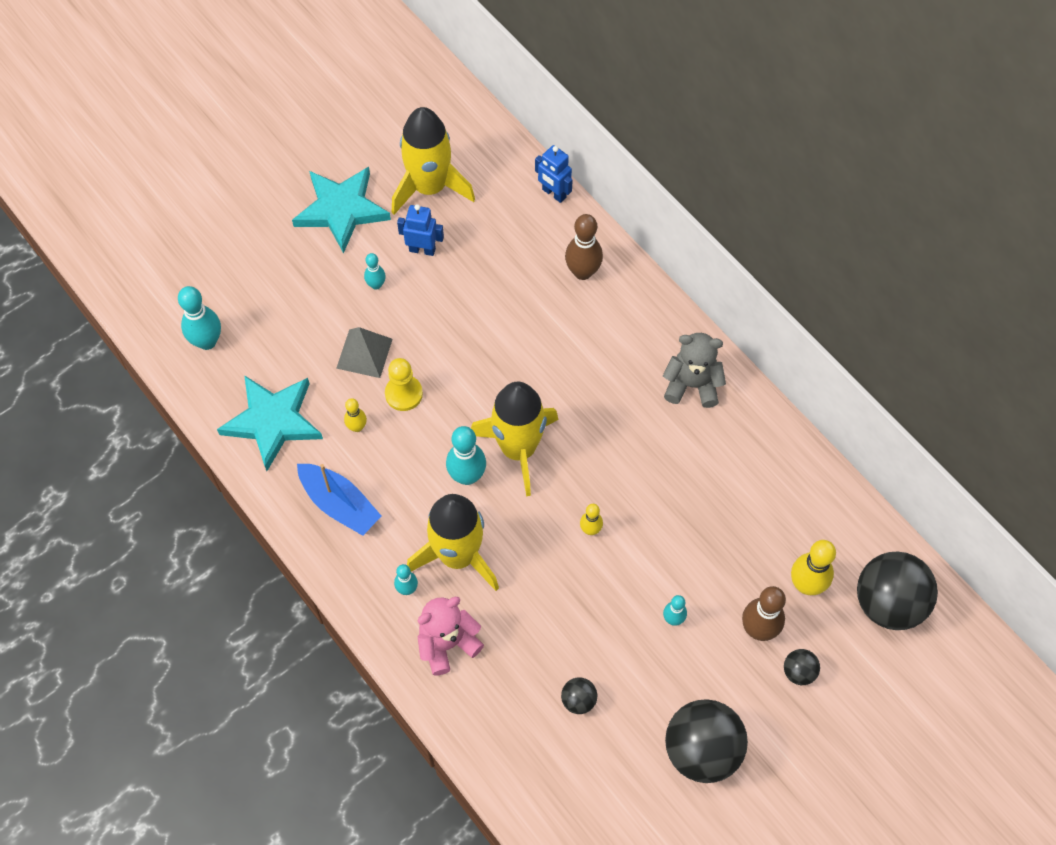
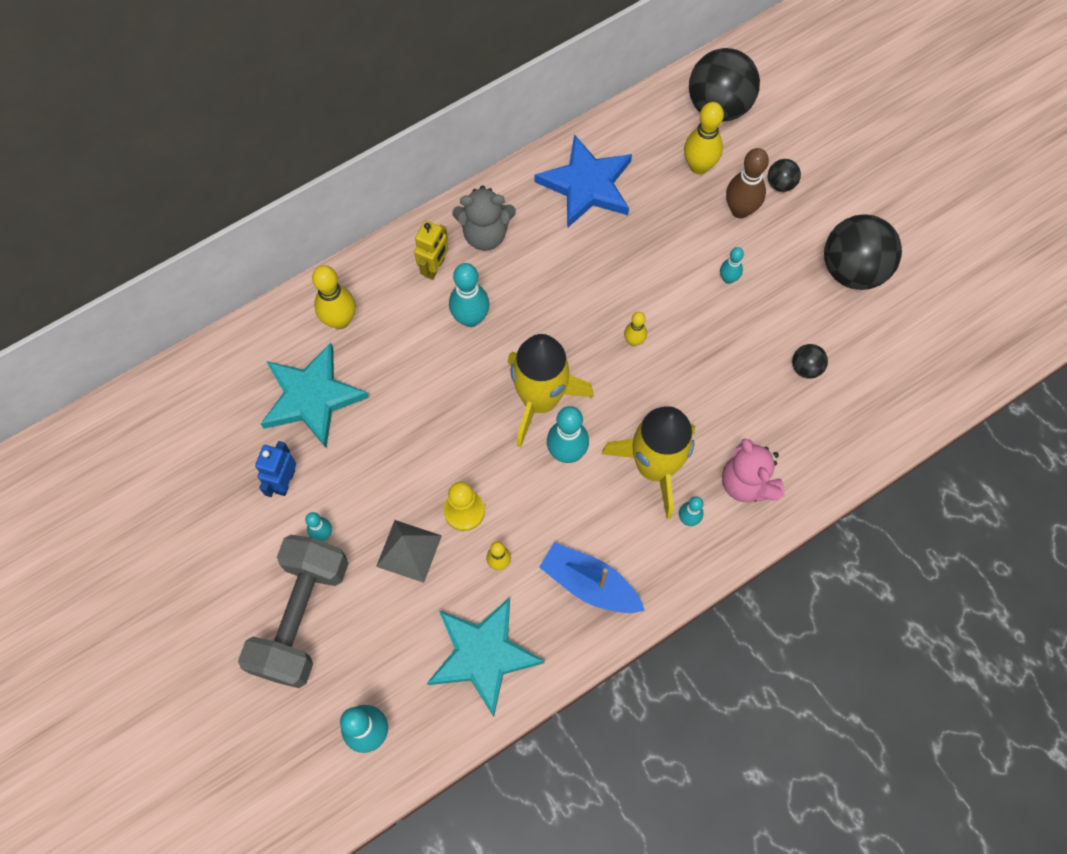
camera: 85 degrees left, 5 degrees up
(302, 279) = (301, 617): none -> grey dumbbell
(340, 504) = (589, 584): blue boat -> blue boat turned 105 degrees counterclockwise
(341, 210) = (214, 569): turquoise star -> turquoise star (312, 397)
(430, 187) = (203, 468): yellow rocket -> none
(553, 193) = (236, 340): blue robot -> none
(582, 272) = (340, 320): brown bowling pin -> yellow bowling pin
(598, 380) = (470, 318): none -> turquoise bowling pin
(648, 344) = (434, 268): none -> yellow robot
(692, 385) = (485, 234): grey teddy bear -> grey teddy bear turned 105 degrees counterclockwise
(764, 474) = (587, 185): none -> blue star

